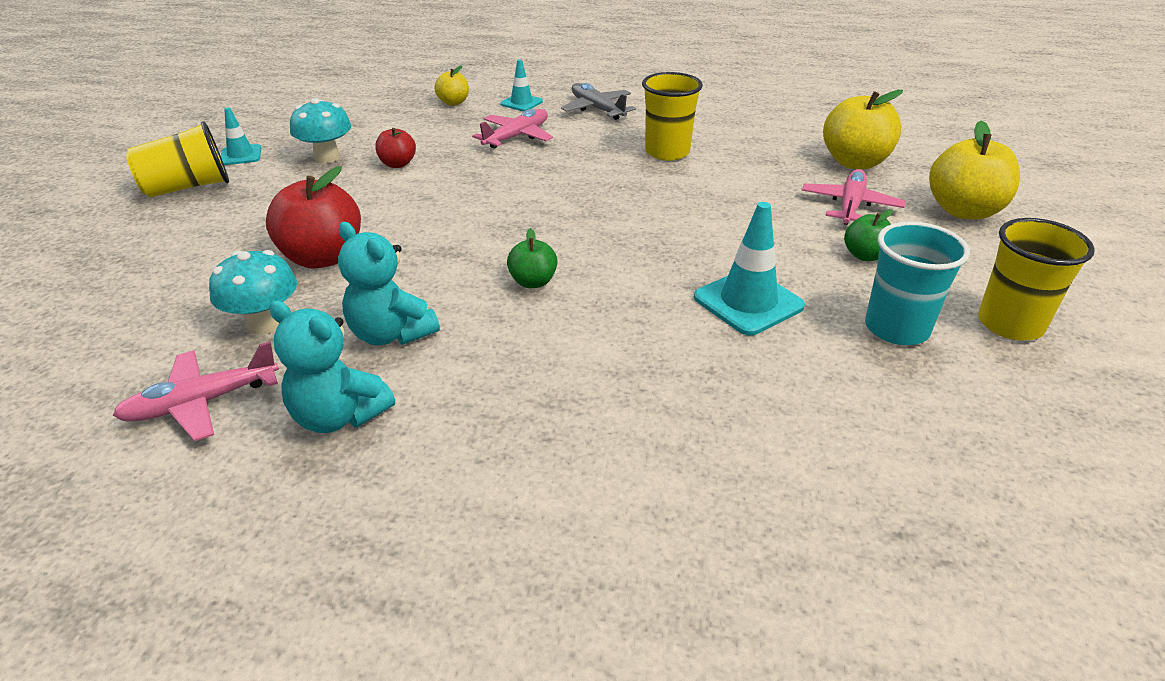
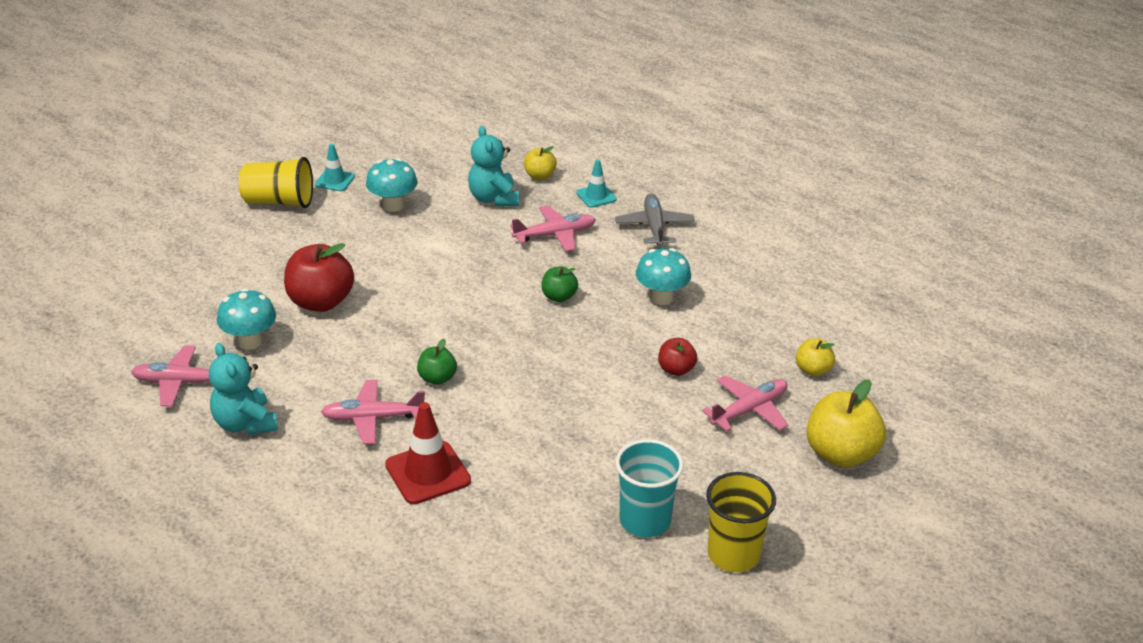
camera: 30 degrees right, 0 degrees up
(391, 334) = (316, 380): turquoise teddy bear -> turquoise teddy bear (493, 198)
(397, 164) = (438, 231): red apple -> red apple (676, 369)
(502, 346) = (373, 418): none -> pink plane
(627, 377) = (428, 473): none -> red traffic cone
(667, 152) = (661, 298): yellow cup -> turquoise mushroom
(748, 302) = (565, 456): turquoise traffic cone -> none
(854, 162) = (813, 370): yellow apple -> yellow apple, size x0.54
(865, 255) = (700, 457): green apple -> green apple (559, 297)

